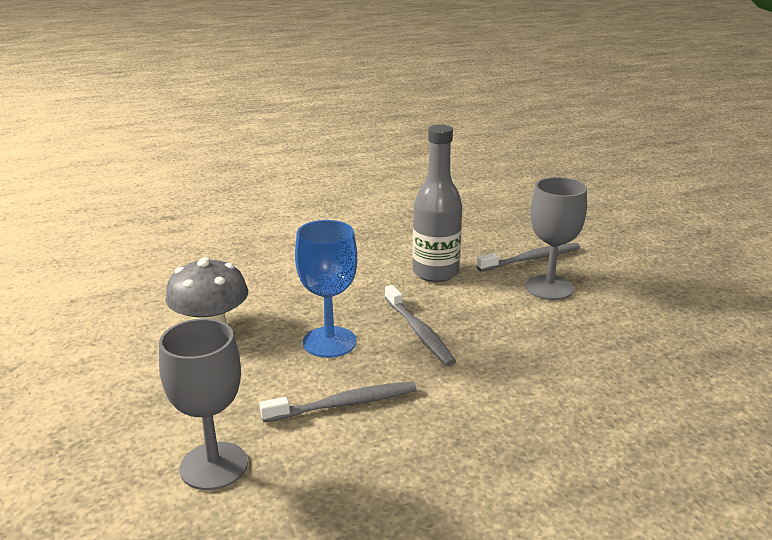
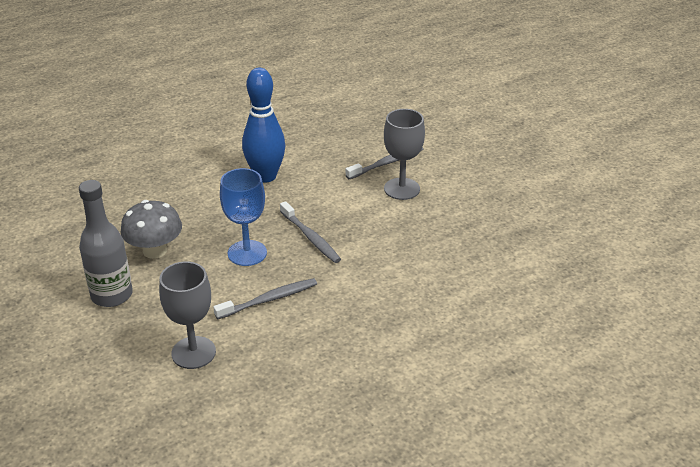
camera: 10 degrees left, 10 degrees up
(376, 260) = (265, 176): none -> blue bowling pin
(435, 273) = (314, 184): grey bottle -> grey bottle (112, 295)

